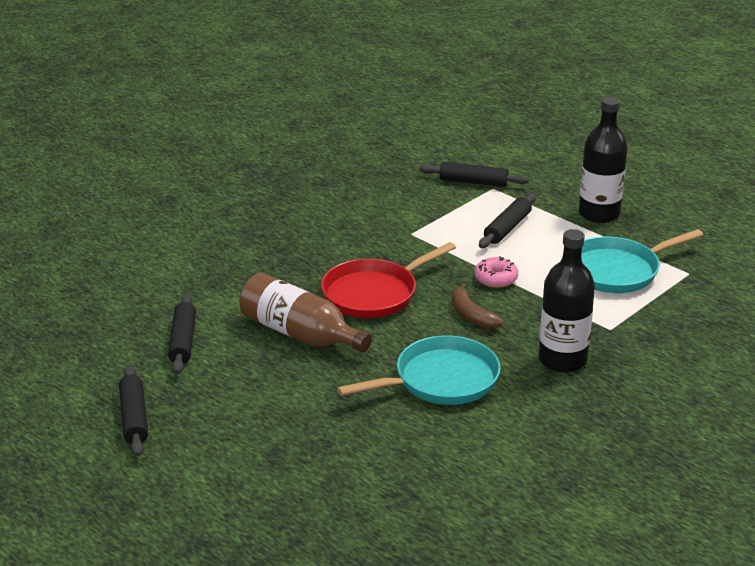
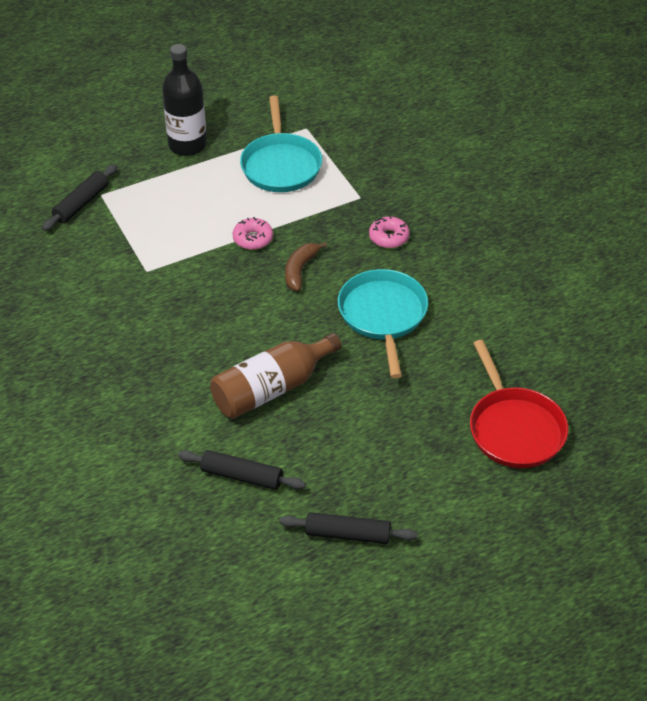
camera: 70 degrees left, 15 degrees up
(374, 293) = (233, 322): red pan -> red pan (514, 428)
(471, 315) = (300, 270): brown banana -> brown banana turned 120 degrees clockwise
(507, 228) = (176, 207): black rolling pin -> none
(562, 360) = (389, 237): black bottle -> pink donut

